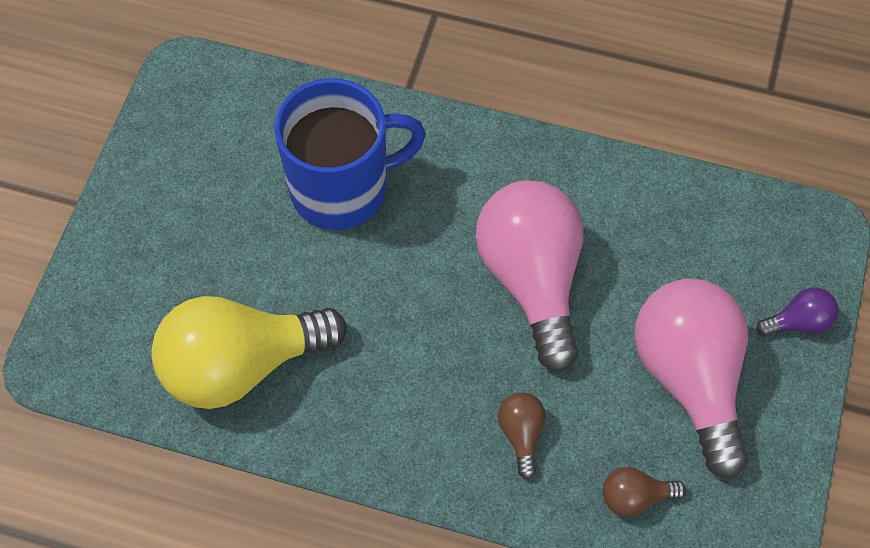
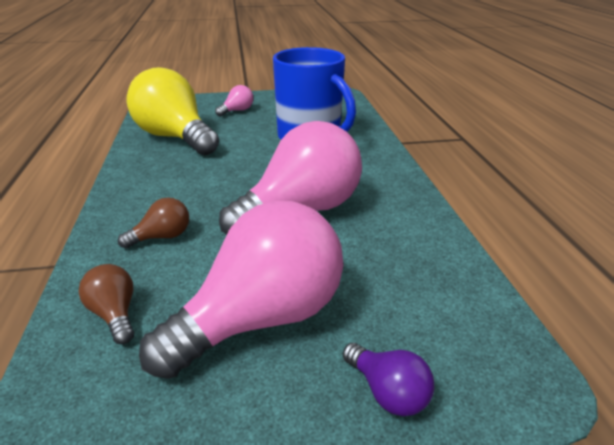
camera: 65 degrees right, 30 degrees down
(176, 248) = (237, 111): none -> pink light bulb

